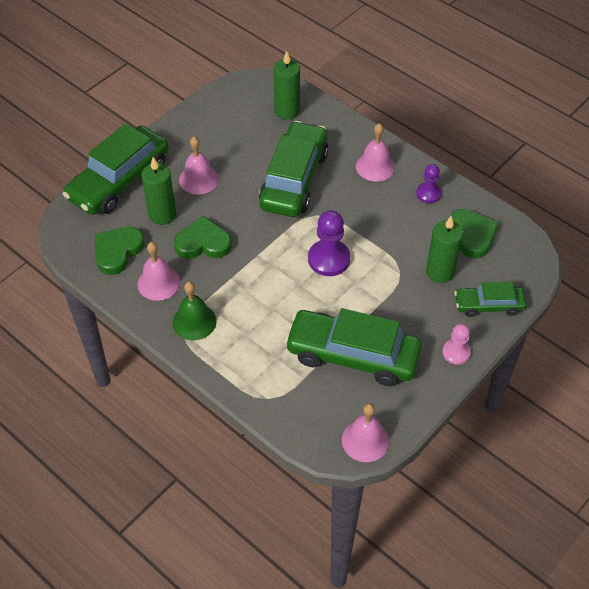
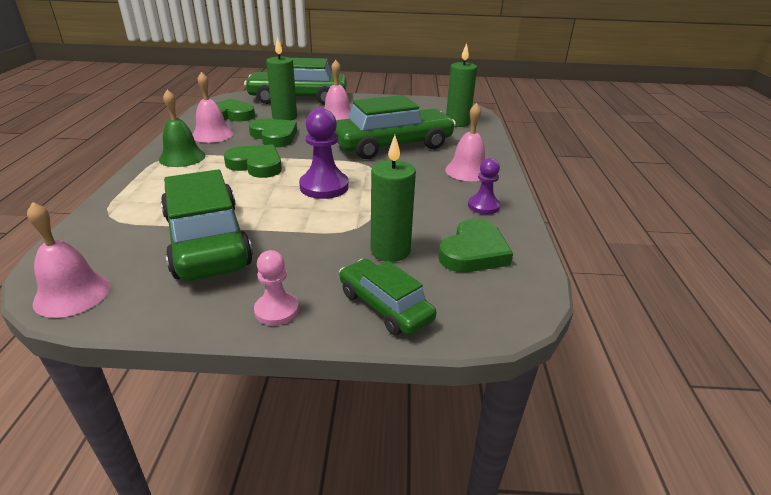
camera: 50 degrees right, 20 degrees down
(254, 281) = (256, 165): none -> green heart

